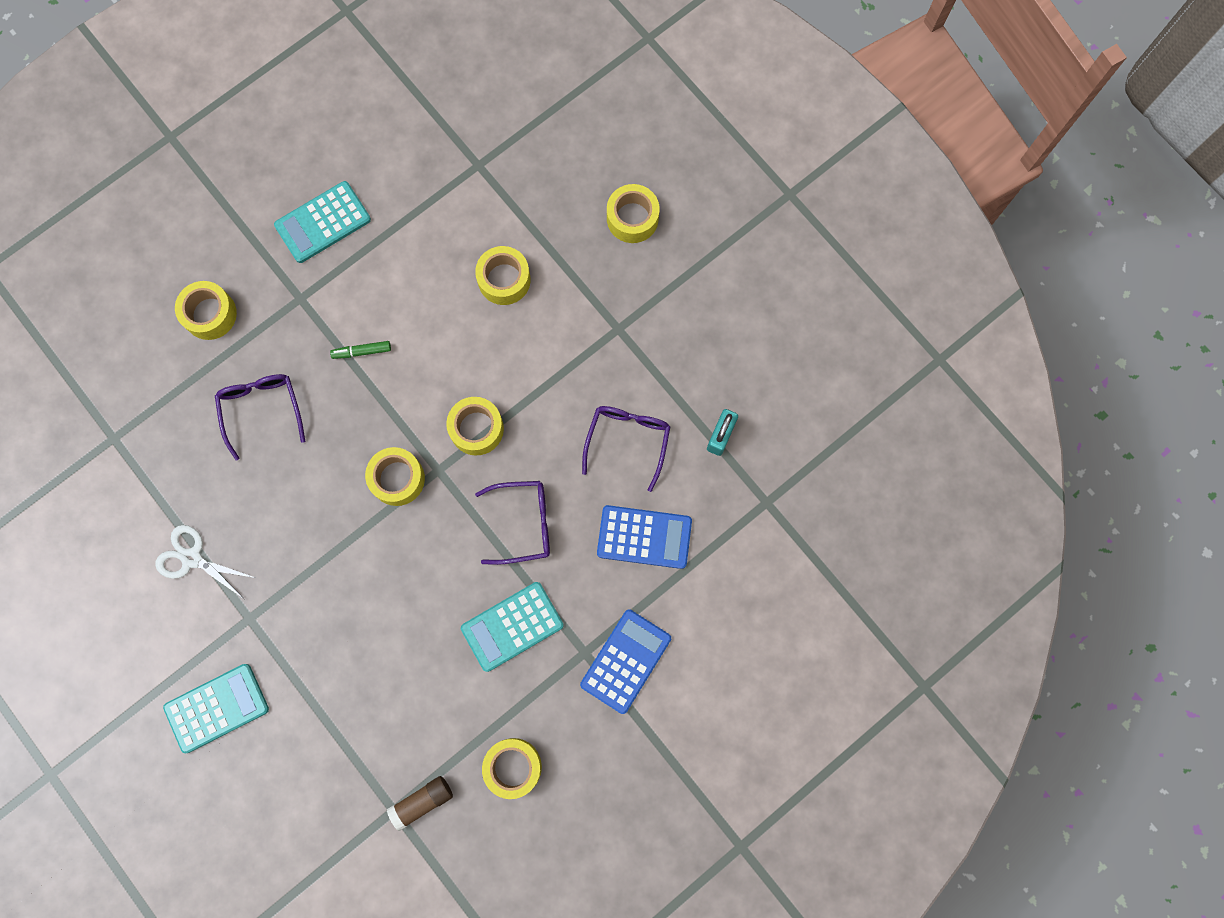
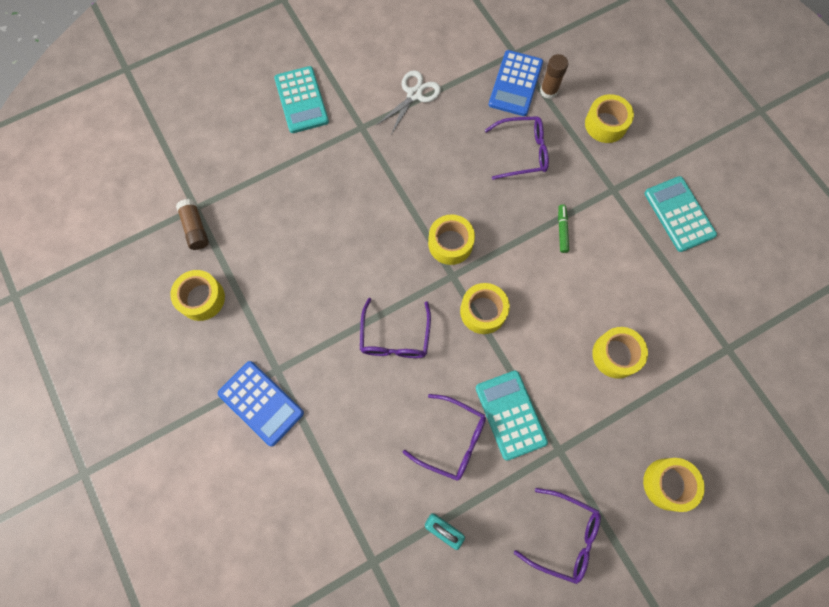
camera: 100 degrees right, 5 degrees down
(168, 388) = (548, 91): none -> brown glue stick
(512, 626) = (311, 315): turquoise calculator -> turquoise calculator (510, 414)
(644, 537) = (363, 439): blue calculator -> blue calculator (515, 84)
(703, 315) = (564, 536): none -> purple glasses

